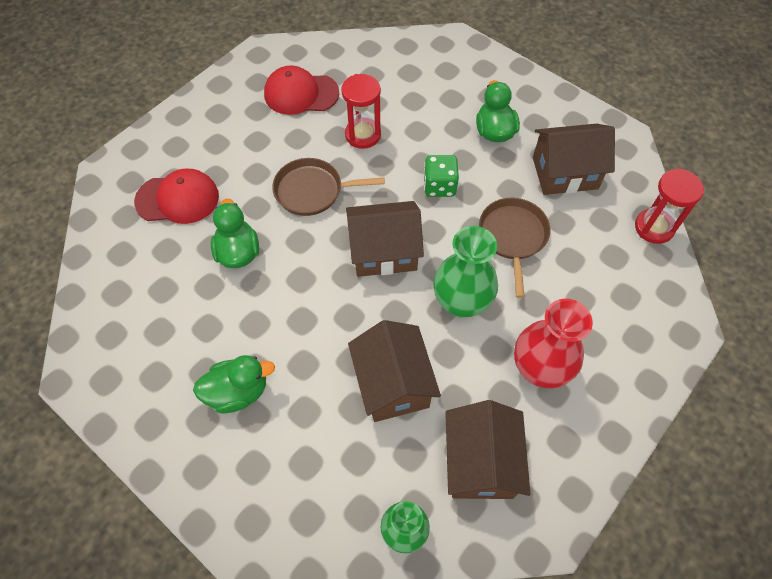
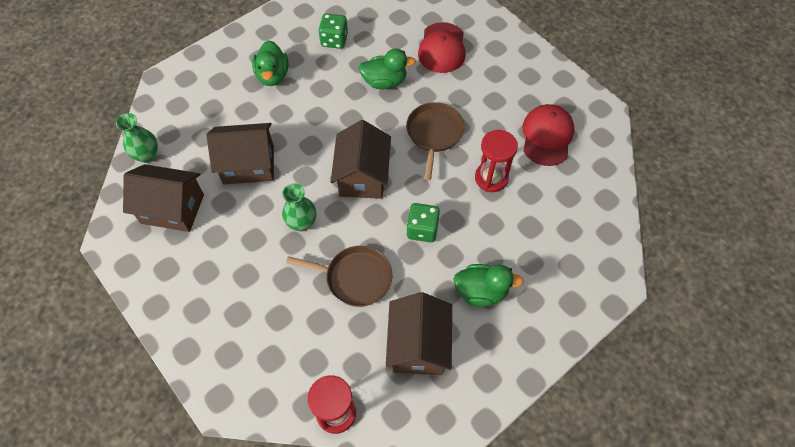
camera: 100 degrees right, 0 degrees up
(167, 325) = (334, 40): none -> green dice
(461, 302) = (302, 223): green vase -> green vase, size x0.65
(539, 368) = (227, 267): red vase -> none

